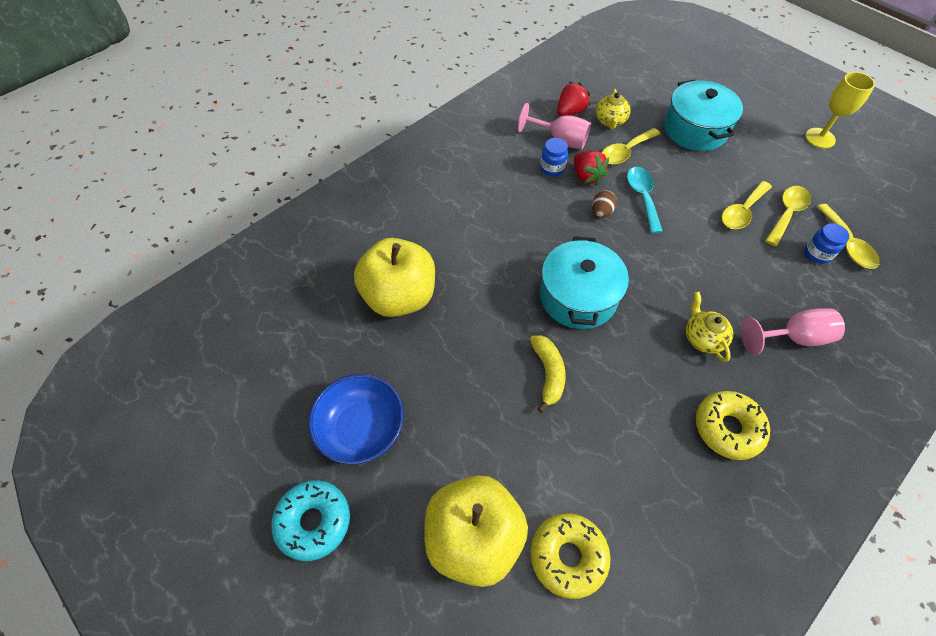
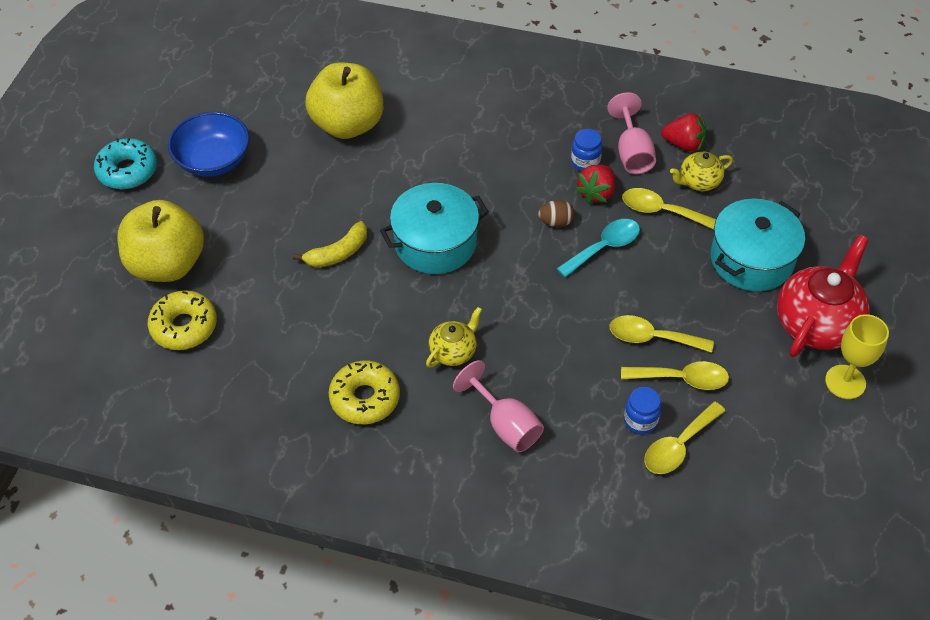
camera: 60 degrees right, 5 degrees down
(765, 127) = (817, 323): none -> red teapot

